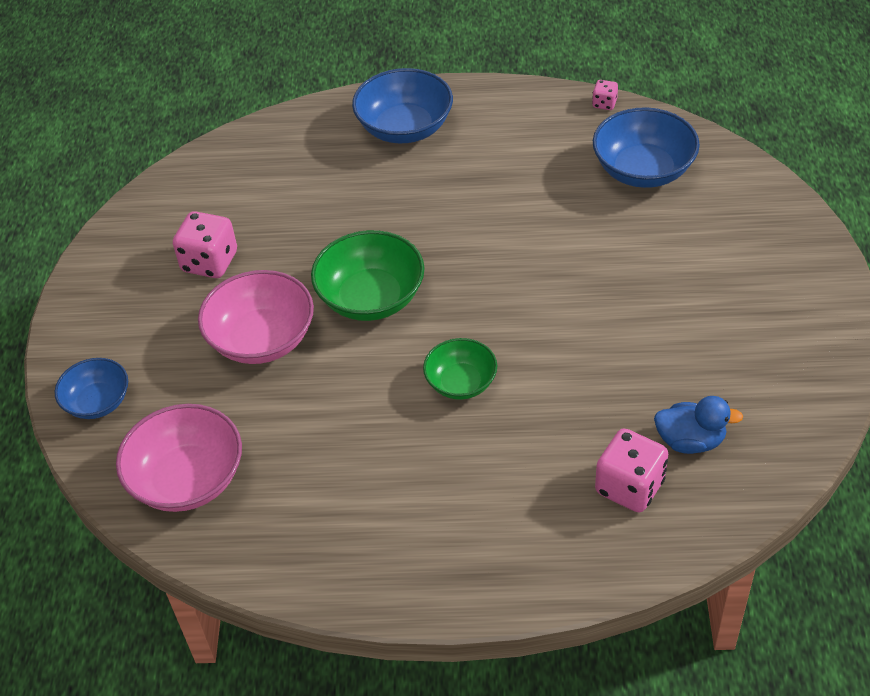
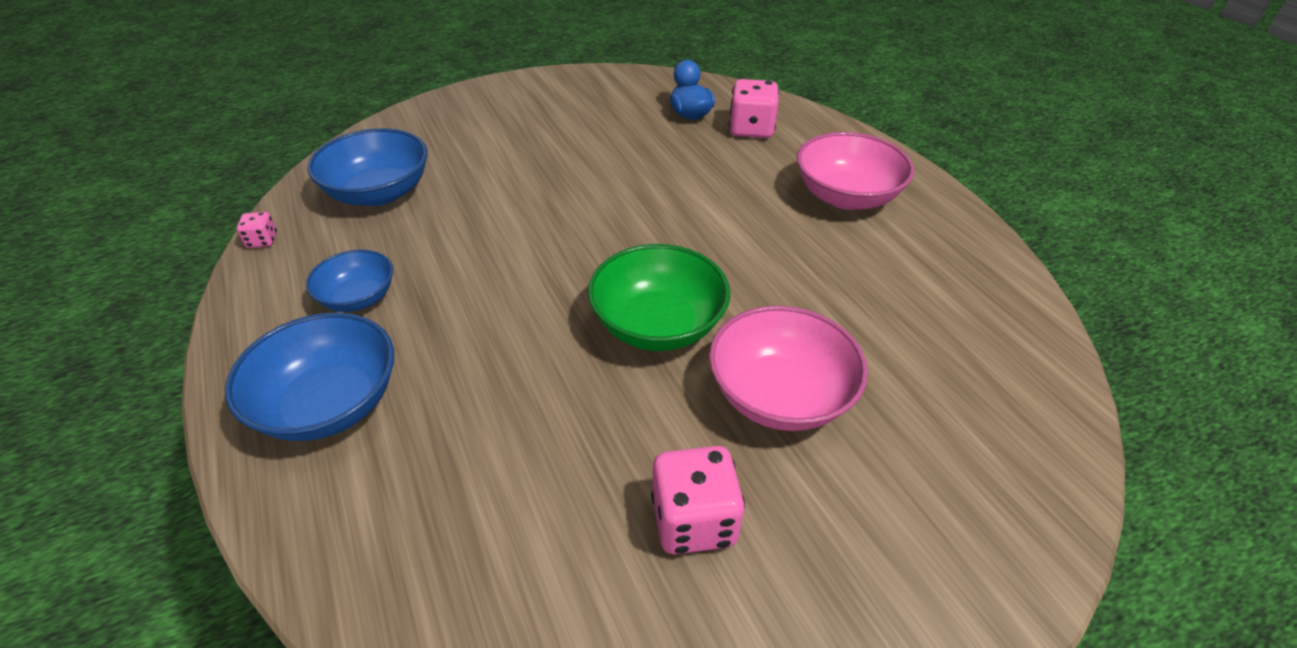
camera: 120 degrees left, 5 degrees down
(98, 402) = (1002, 523): blue bowl -> blue bowl (358, 298)
(187, 479) = (996, 373): pink bowl -> pink bowl (846, 196)
(461, 383) = (722, 229): green bowl -> none

